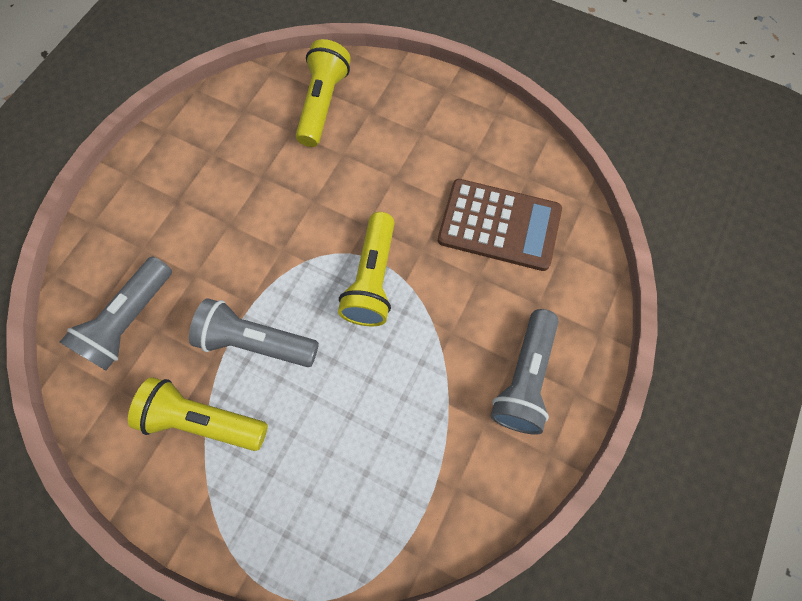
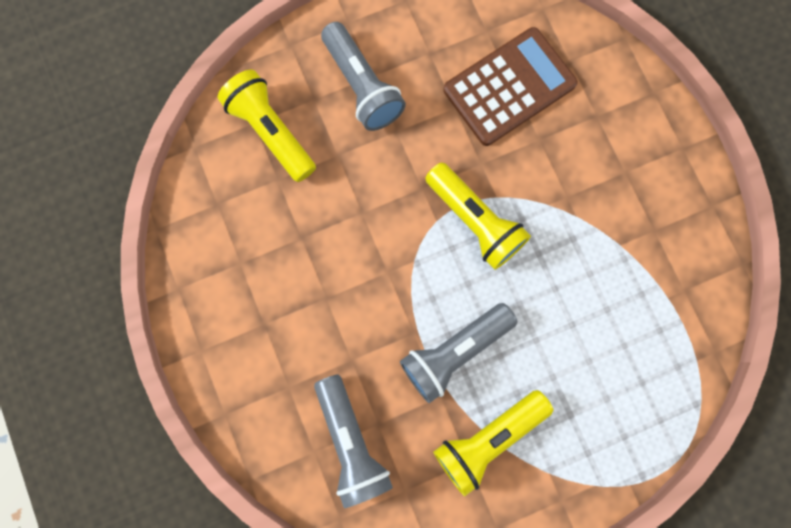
camera: 50 degrees left, 10 degrees up
(524, 378) = (644, 175): grey flashlight -> grey flashlight (362, 86)

